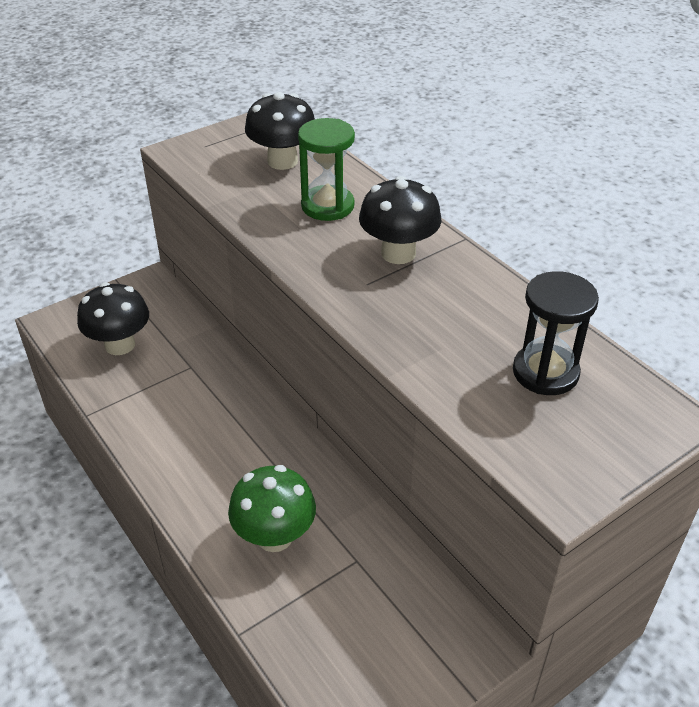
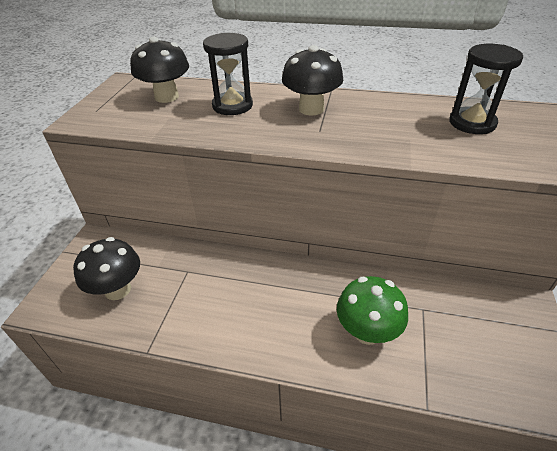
camera: 40 degrees left, 0 degrees up
(327, 206) = (232, 106): green hourglass -> black hourglass

